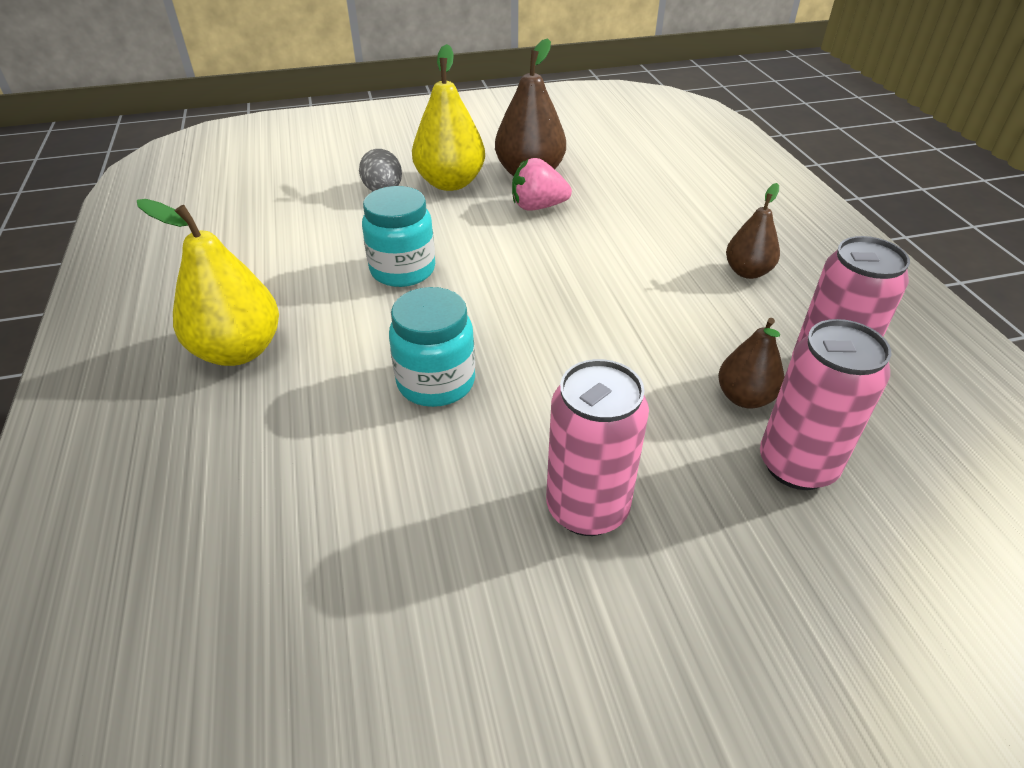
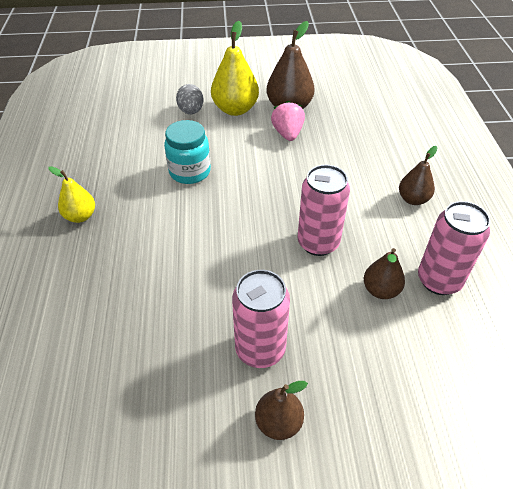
camera: 10 degrees right, 5 degrees up
(238, 351) = (80, 216): yellow pear -> yellow pear, size x0.60
(436, 382) = (191, 253): turquoise jar -> none
(538, 207) = (287, 134): pink strawberry -> pink strawberry turned 75 degrees clockwise
(651, 617) = (278, 423): none -> brown pear
(797, 465) = (398, 341): pink can -> pink can (318, 243)

